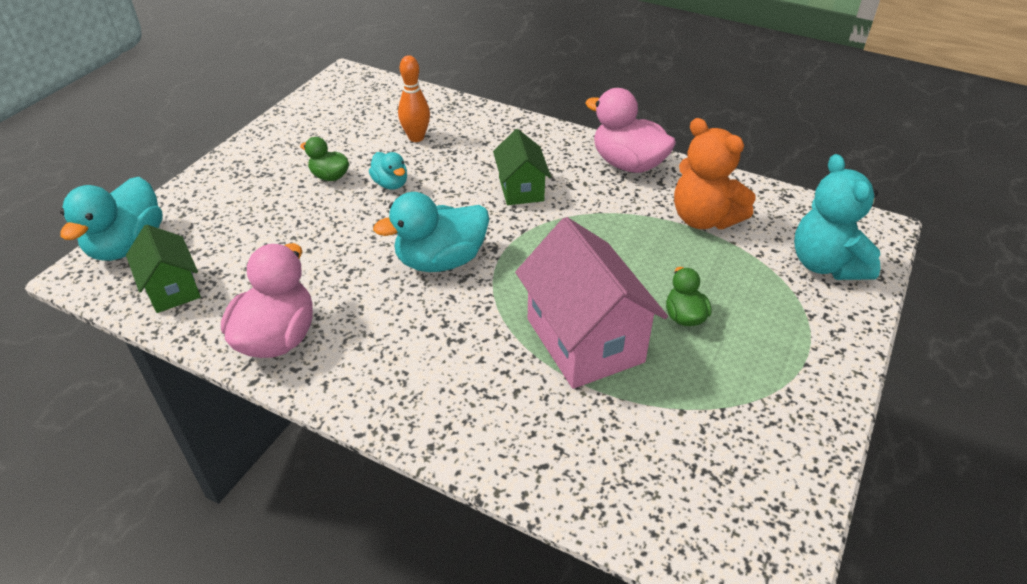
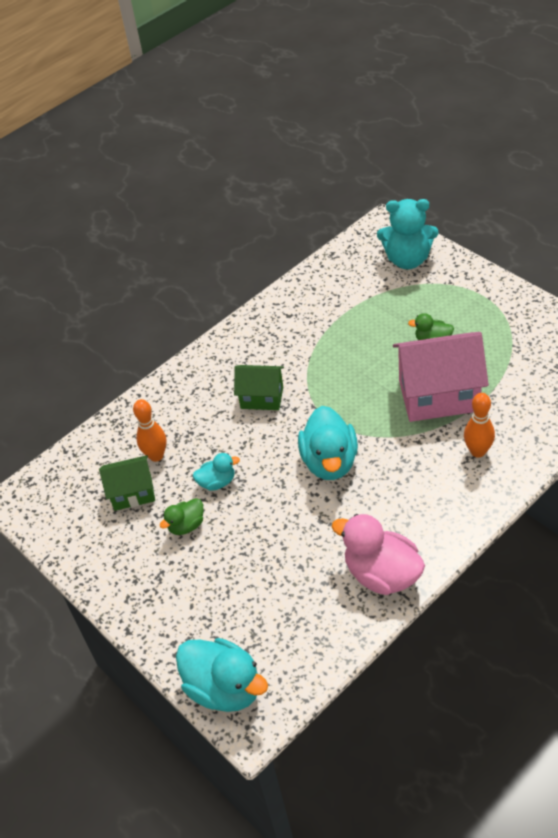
camera: 65 degrees left, 5 degrees up
(172, 289) = (299, 649): green house -> green house (133, 493)
(497, 399) = (478, 451): none -> orange bowling pin
(628, 164) = (258, 327): pink duck -> none
(704, 219) = (340, 303): orange teddy bear -> none

